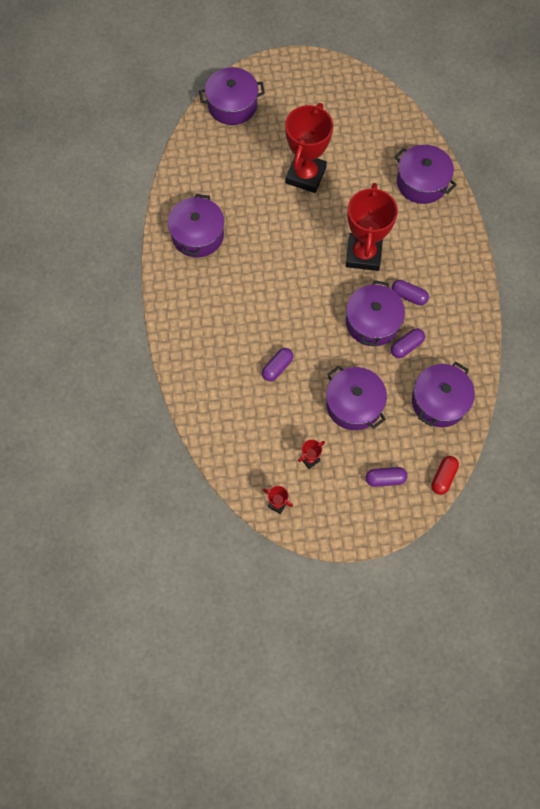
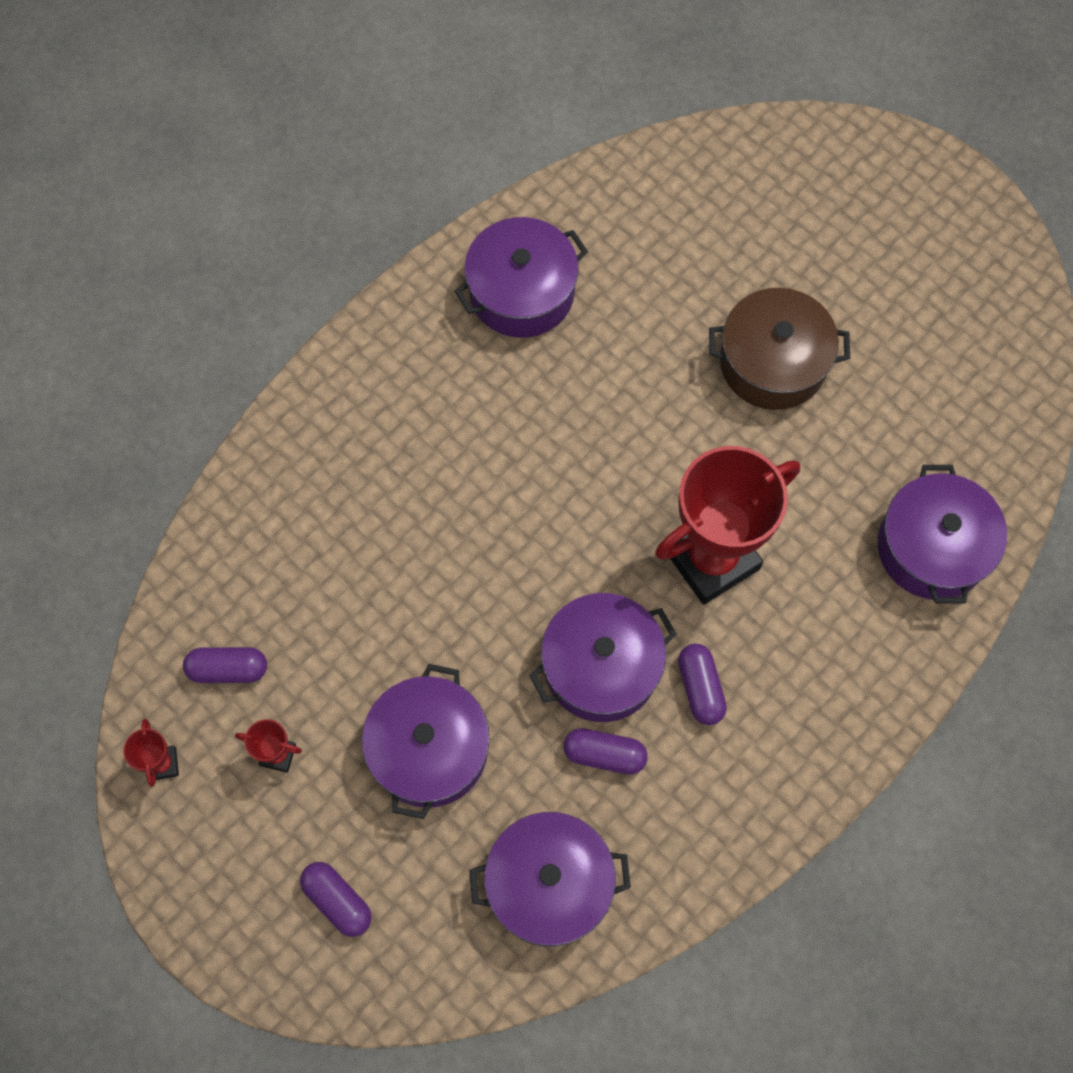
camera: 50 degrees right, 0 degrees up
(232, 105) = (794, 162): purple pot -> none
(277, 367) = (396, 583): purple capsule -> purple capsule (228, 669)
(306, 175) = (772, 363): red trophy -> brown pot
(443, 477) = (416, 996): red capsule -> none

